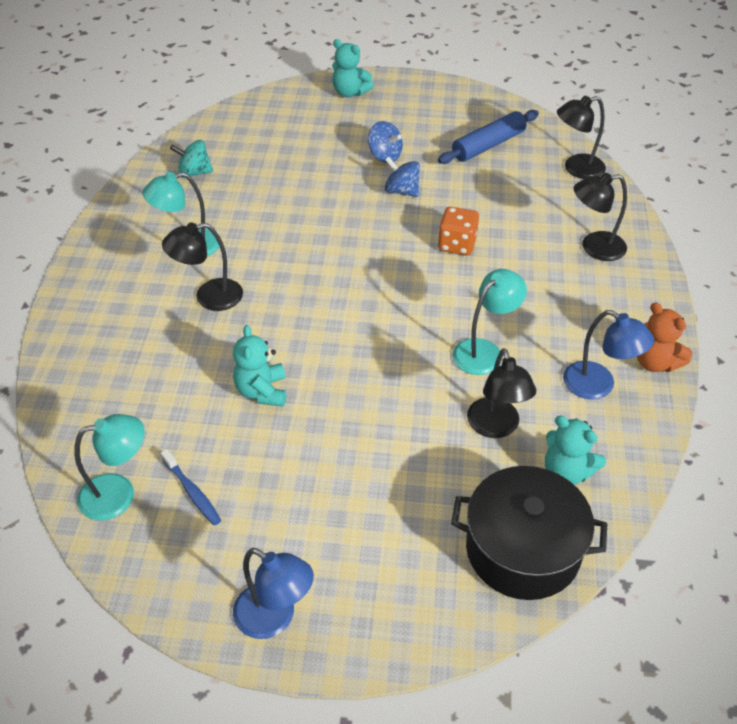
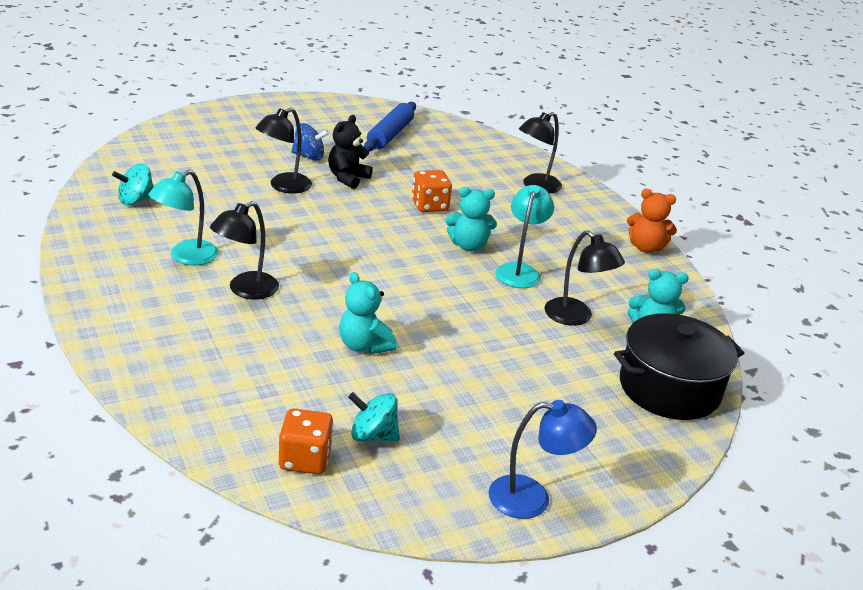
camera: 35 degrees left, 15 degrees down
(119, 494) = (305, 459): turquoise lamp -> orange dice
(192, 491) = (373, 435): blue toothbrush -> turquoise spinning top
(350, 92) = (232, 117): turquoise teddy bear -> turquoise teddy bear (468, 246)
(401, 191) = (347, 178): blue spinning top -> black teddy bear
(576, 168) = (474, 139): black lamp -> black lamp (283, 186)
(598, 386) = (622, 272): blue lamp -> none

